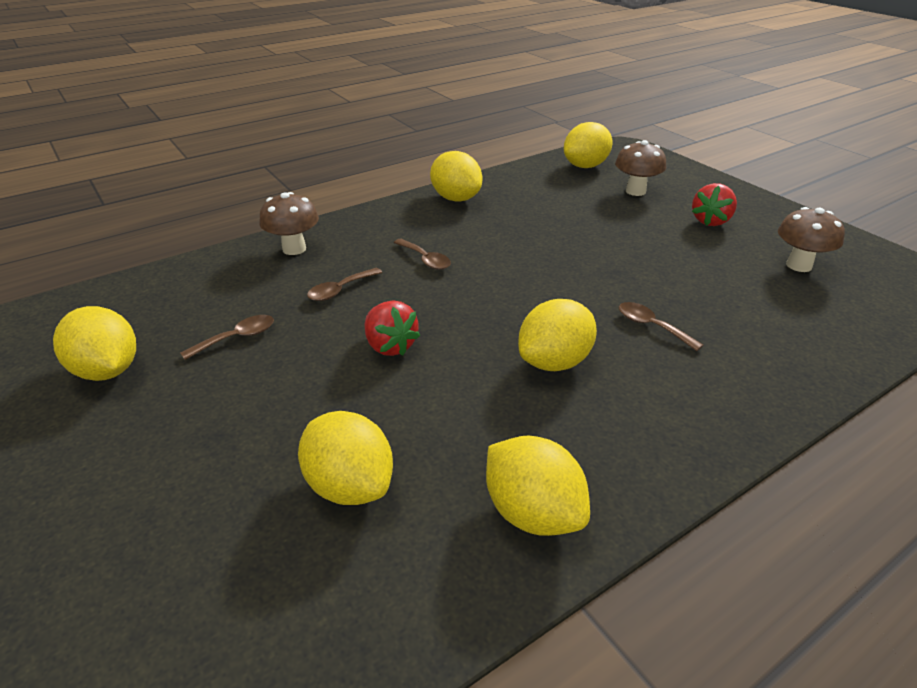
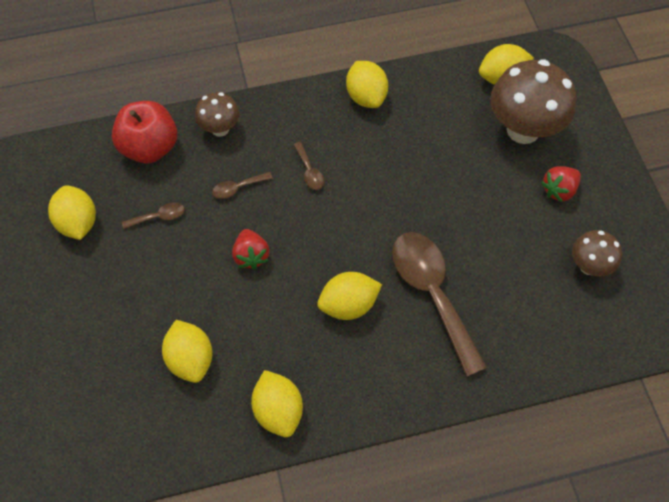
camera: 20 degrees right, 25 degrees up
(203, 280) = (150, 147): none -> red apple
(635, 191) = (523, 130): brown mushroom -> brown mushroom, size x1.85
(651, 326) = (432, 294): brown spoon -> brown spoon, size x2.40

